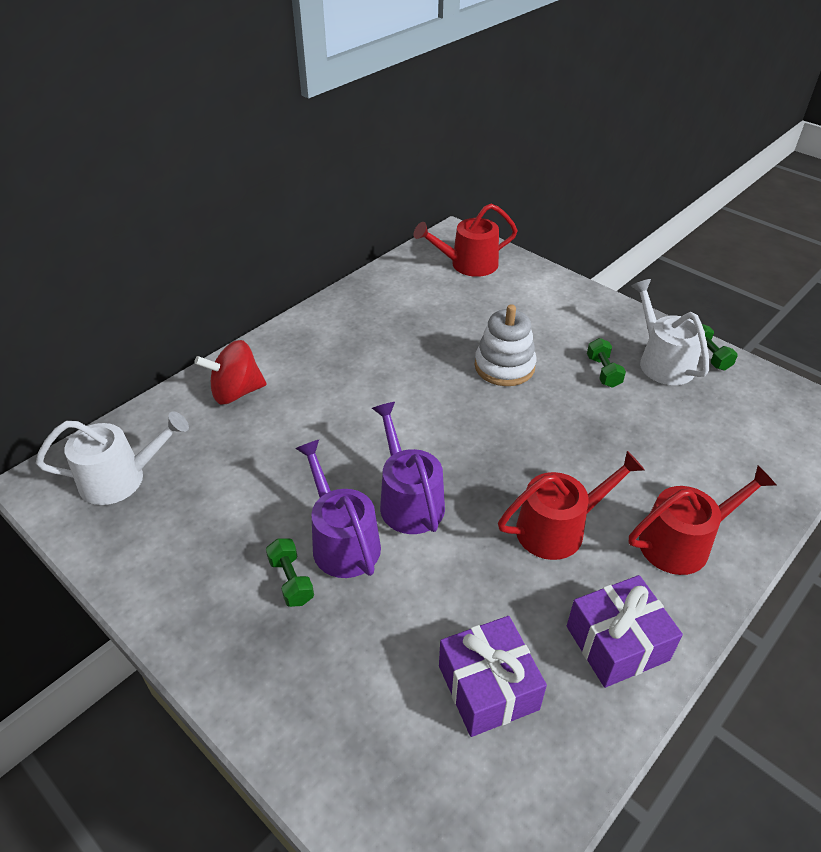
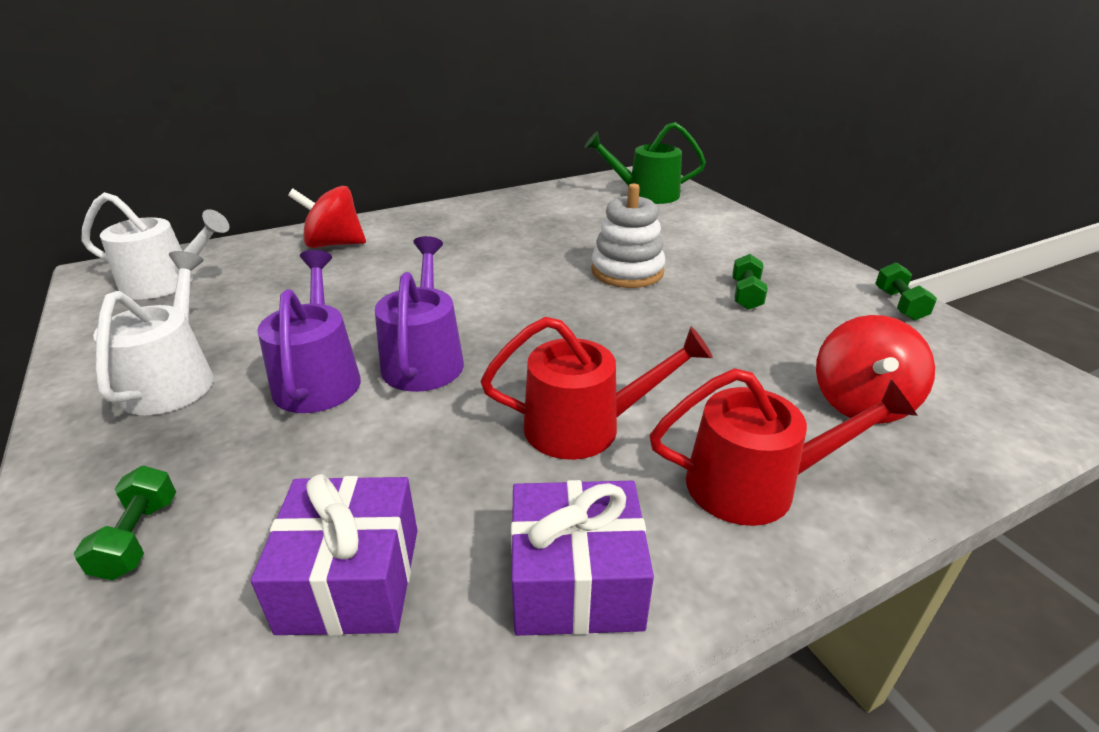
camera: 20 degrees right, 10 degrees down
(291, 580) = (231, 399): green dumbbell -> green dumbbell (138, 537)
(468, 264) = (646, 194): red watering can -> green watering can
(662, 362) = (831, 299): white watering can -> white watering can (173, 379)
(717, 457) = (861, 403): none -> red spinning top

